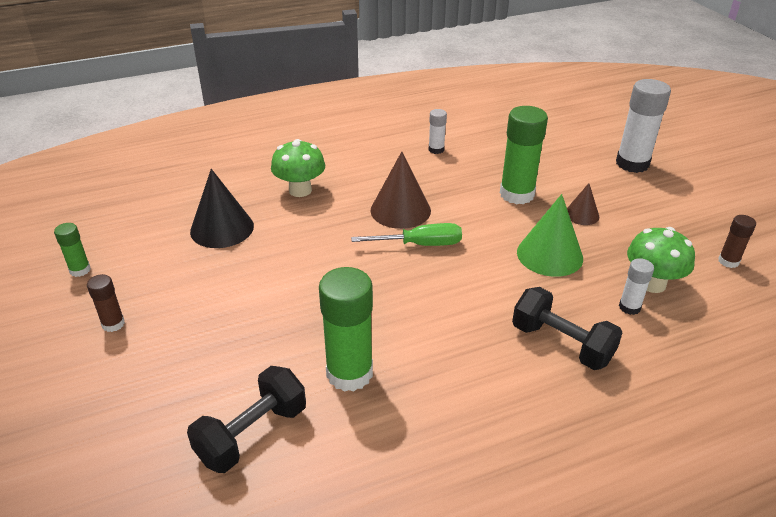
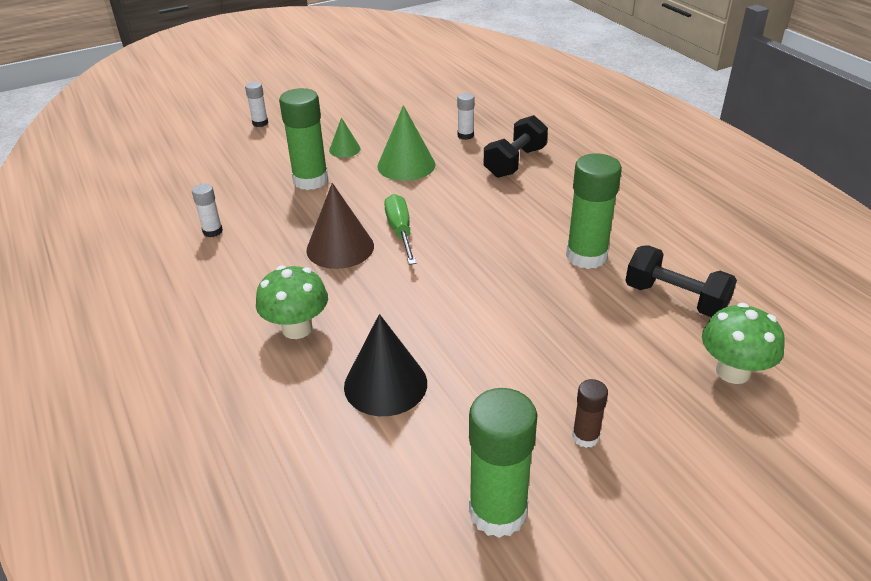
camera: 95 degrees left, 0 degrees up
(80, 270) = (498, 512): green glue stick -> green glue stick, size x1.97
(581, 215) = (344, 149): brown cone -> green cone
(632, 164) = (260, 123): white glue stick -> white glue stick, size x0.51
(652, 283) = (435, 126): green mushroom -> green mushroom (733, 372)
(728, 261) = (403, 97): brown glue stick -> none

